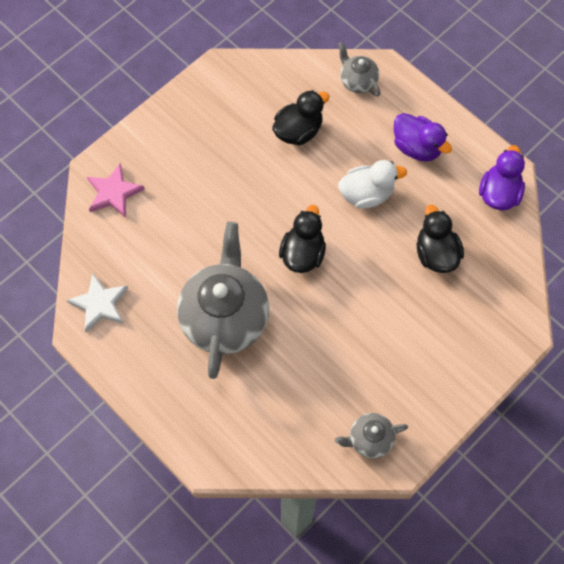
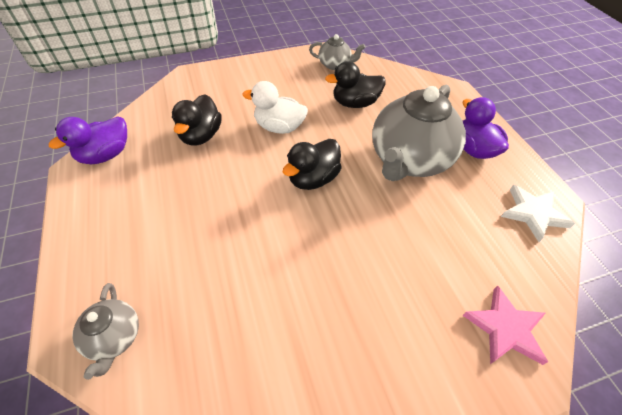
camera: 155 degrees left, 15 degrees down
(298, 131) = (237, 303): black duck -> black duck (355, 103)
(366, 194) = (217, 202): white duck -> white duck (279, 127)
(417, 147) = (130, 224): purple duck -> purple duck (474, 149)

